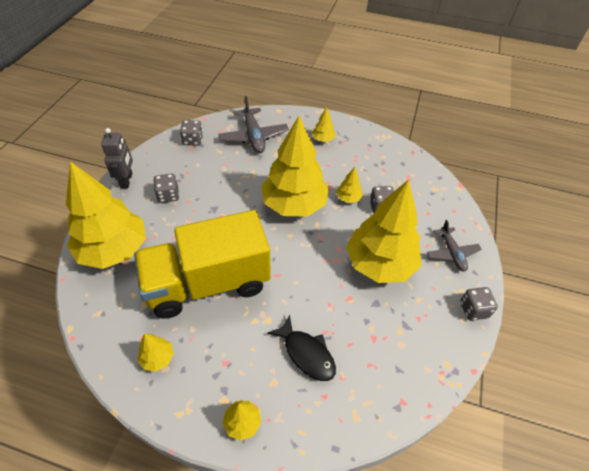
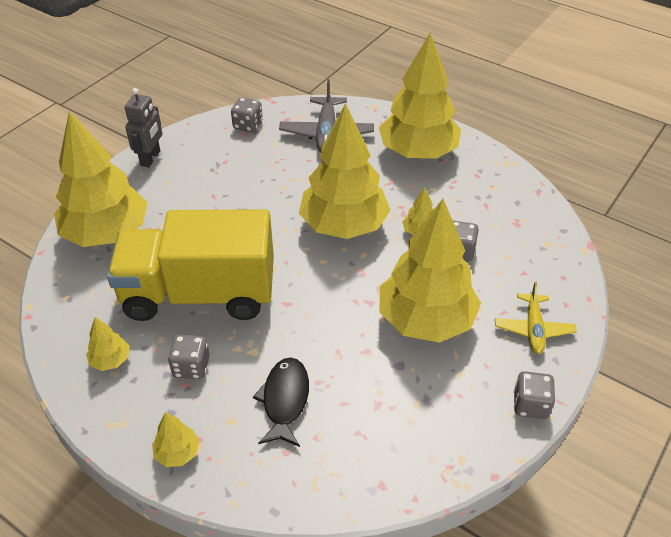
camera: 20 degrees right, 5 degrees down
(168, 195) = (192, 185): grey dice -> grey dice (191, 367)
(307, 353) = (285, 400): black fish -> black fish turned 150 degrees counterclockwise
(323, 139) = (418, 152): yellow tree -> yellow tree, size x2.46
(451, 253) = (533, 329): grey plane -> yellow plane

